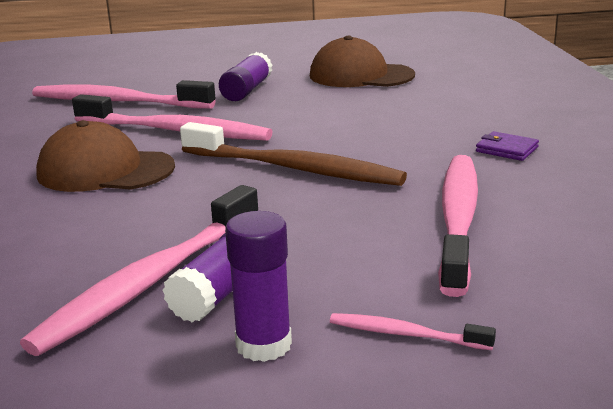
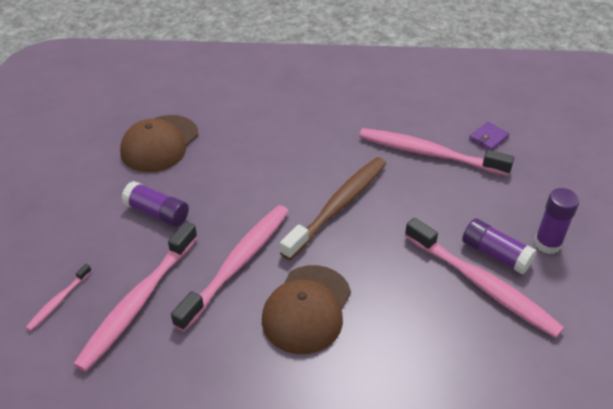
camera: 80 degrees left, 20 degrees up
(405, 334) = (539, 195): pink toothbrush -> pink toothbrush (58, 301)
(506, 149) = (340, 113): purple wallet -> purple wallet (488, 138)

